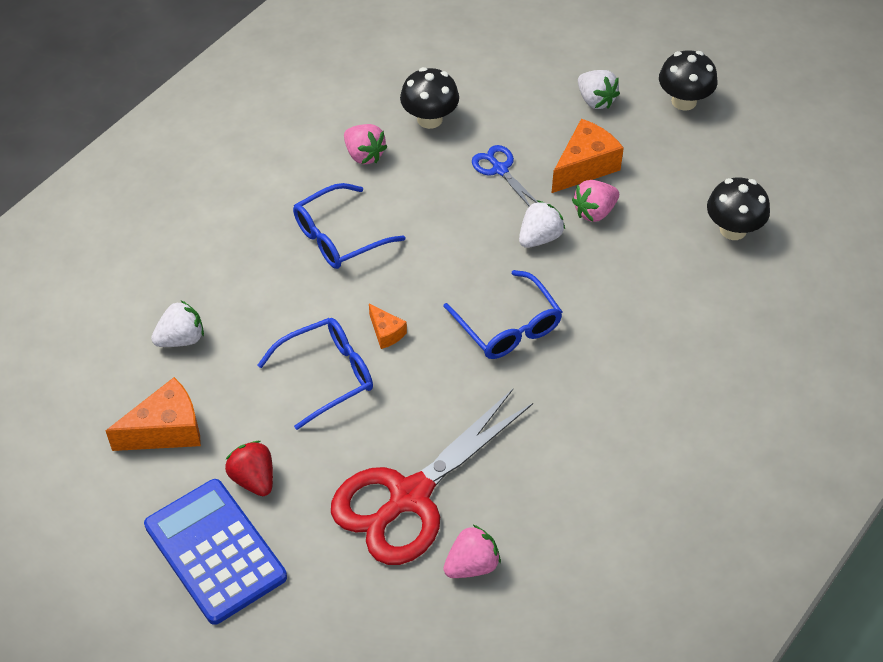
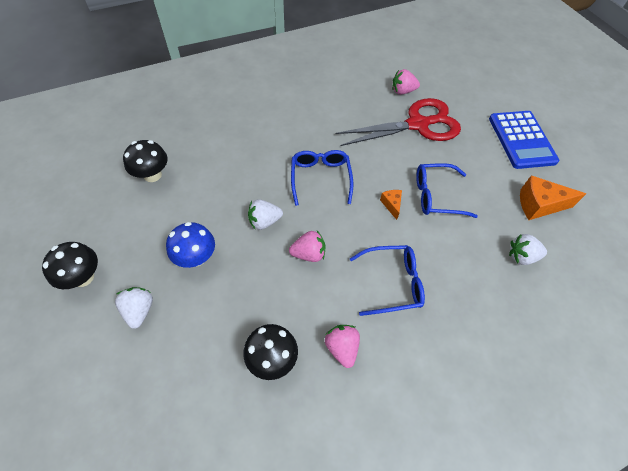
camera: 155 degrees left, 5 degrees up
(253, 479) = (494, 162): red strawberry -> none
(500, 169) = (252, 284): blue scissors -> none
(585, 166) = (196, 257): orange cheese -> blue mushroom
(594, 212) = (218, 222): pink strawberry -> pink strawberry (308, 254)

